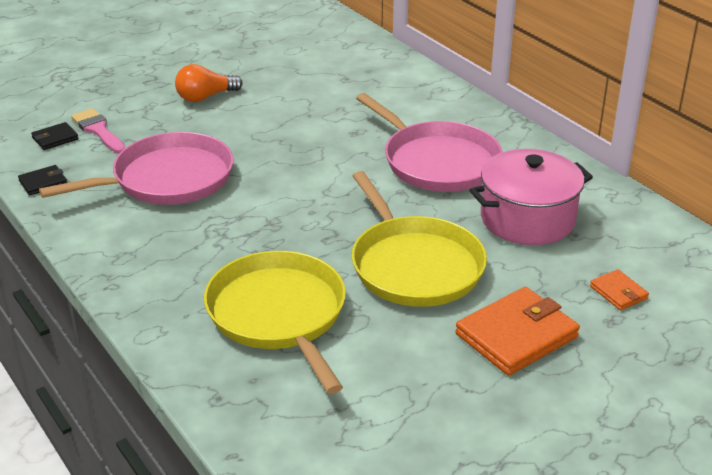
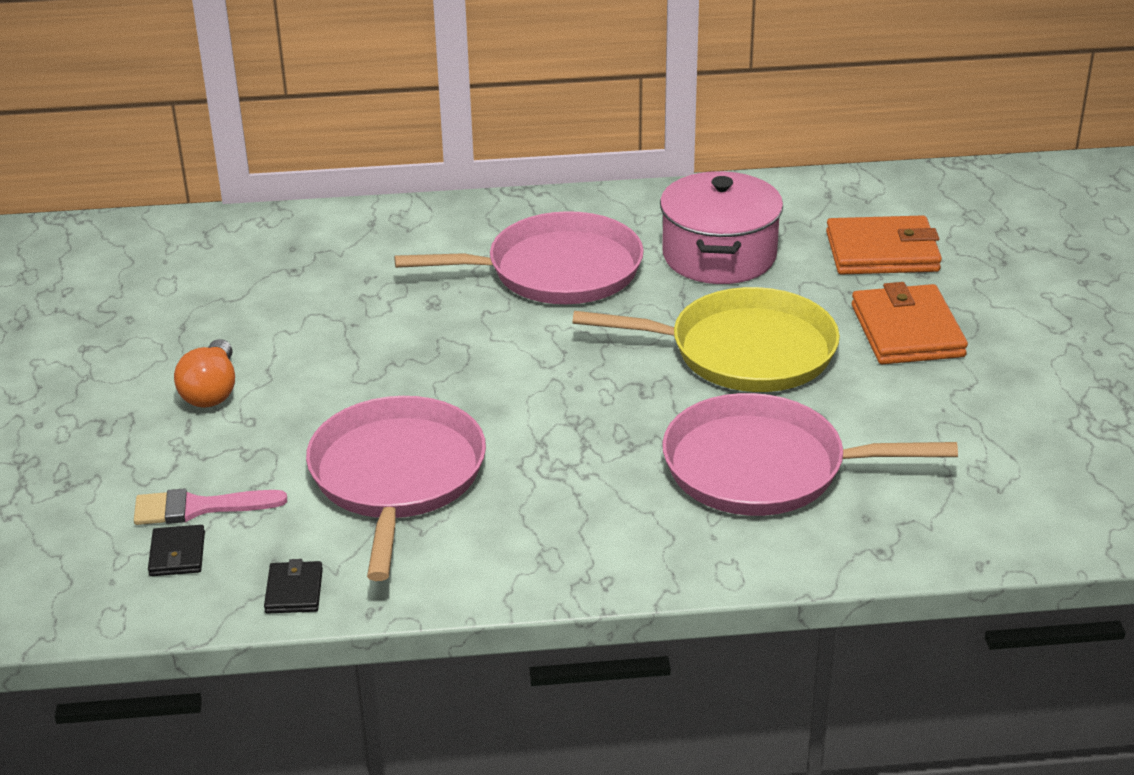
camera: 60 degrees left, 0 degrees up
(279, 315) = (764, 468): yellow pan -> pink pan
(618, 292) = (882, 252): orange wallet -> orange wallet, size x2.01

